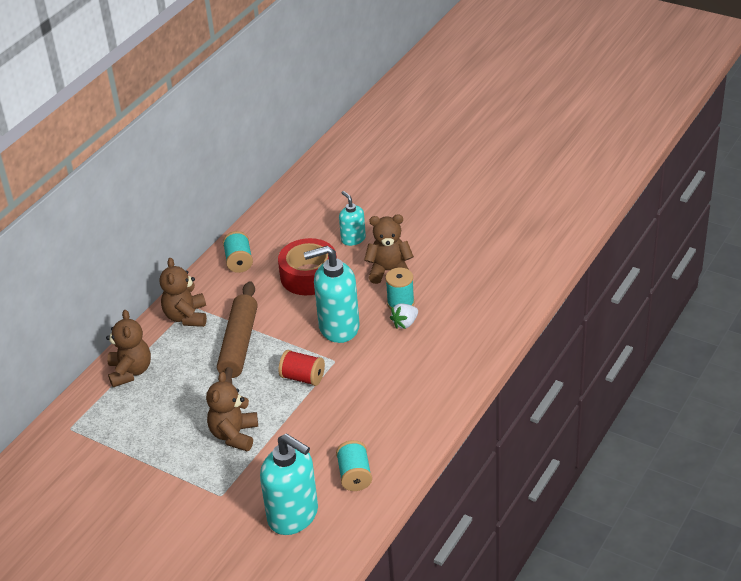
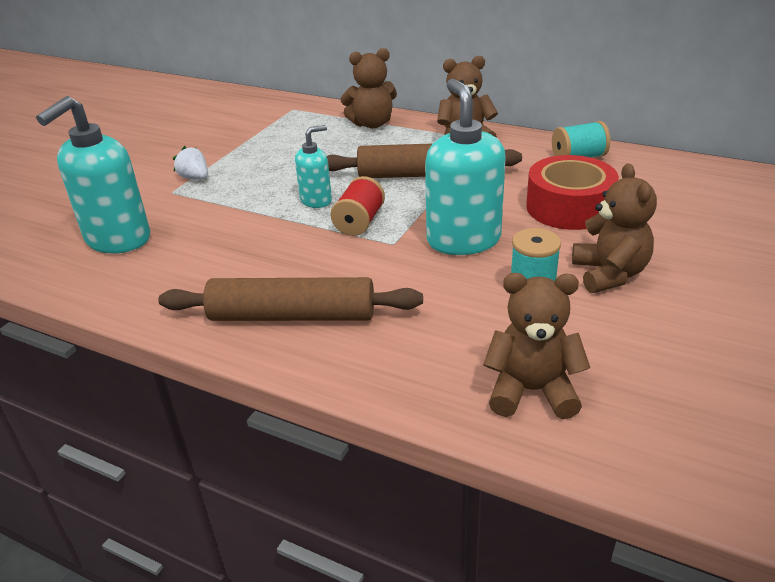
camera: 85 degrees right, 5 degrees down
(234, 435) = (264, 189): brown teddy bear -> brown teddy bear (531, 391)
(353, 239) = (673, 234): turquoise soap dispenser -> turquoise soap dispenser (316, 200)
(355, 475) = (166, 278): turquoise spool -> none
(405, 323) = (483, 299): white strawberry -> white strawberry (195, 178)
(409, 406) = (292, 316): none -> brown rolling pin

